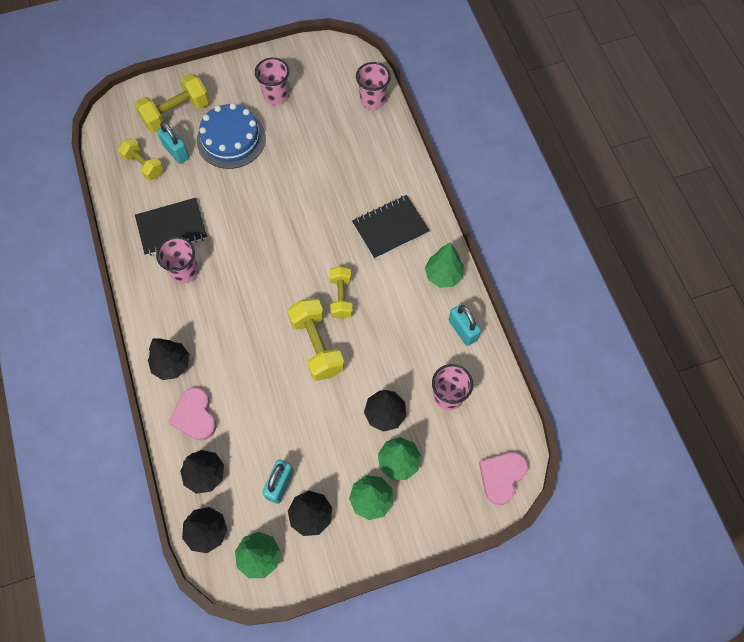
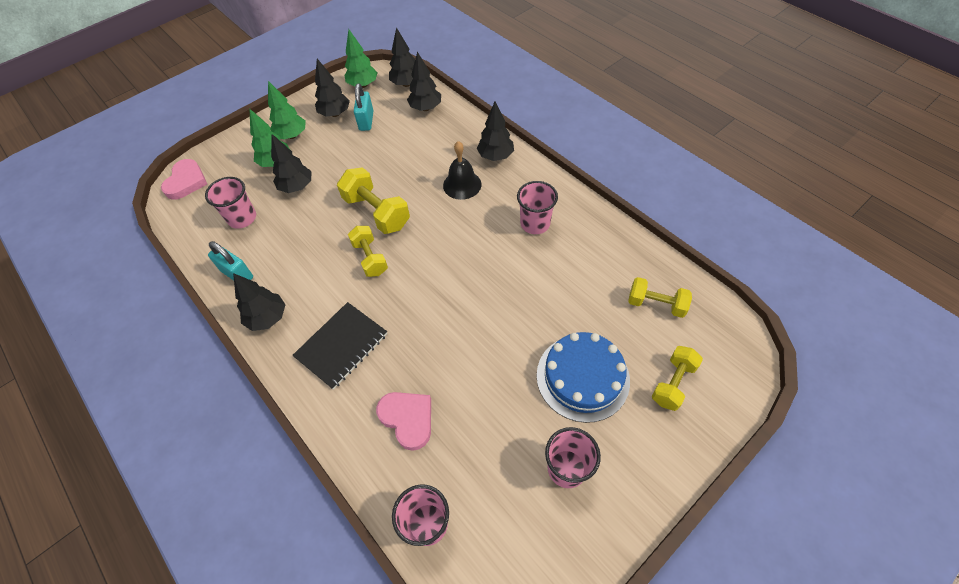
camera: 160 degrees right, 10 degrees down
(171, 228) = (576, 255): black notebook -> none
(176, 113) = (672, 383): yellow dumbbell -> yellow dumbbell, size x0.66
(176, 151) = (634, 334): turquoise padlock -> none
(195, 416) = (454, 134): pink heart -> pink heart (408, 419)
(223, 343) = (462, 185): none -> black bell
(443, 275) = (268, 318): green tree -> black tree

